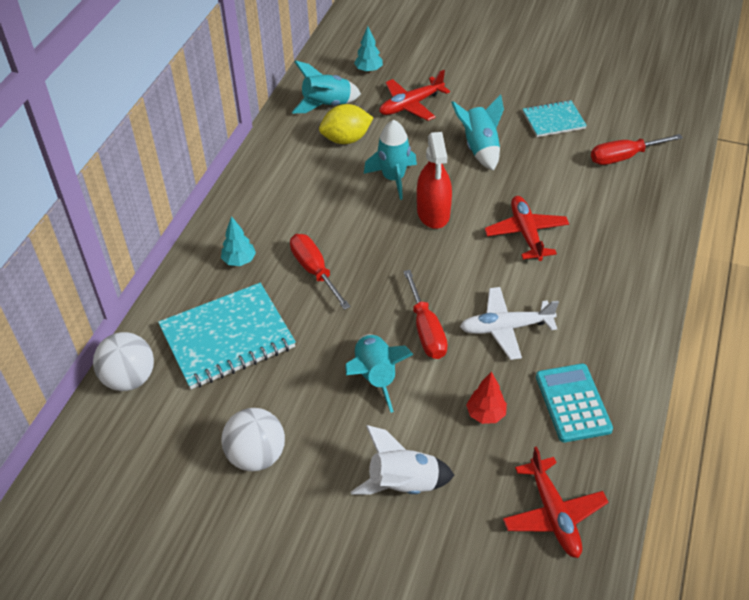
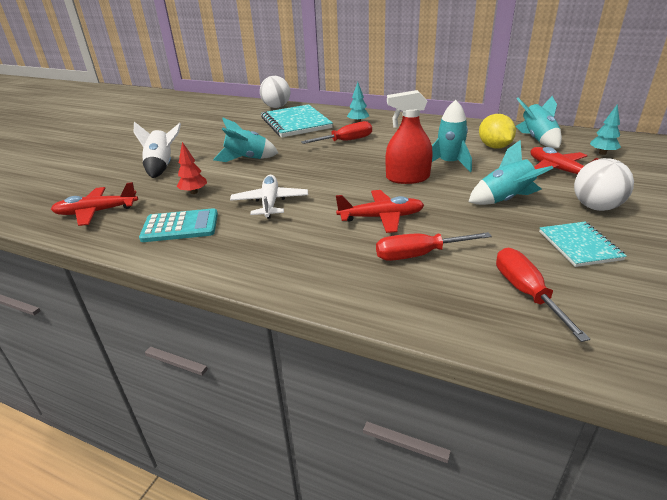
camera: 95 degrees right, 15 degrees down
(256, 456) = (210, 133): white ball -> white ball (596, 207)
(426, 330) = (280, 174): red screwdriver -> red screwdriver (419, 255)

